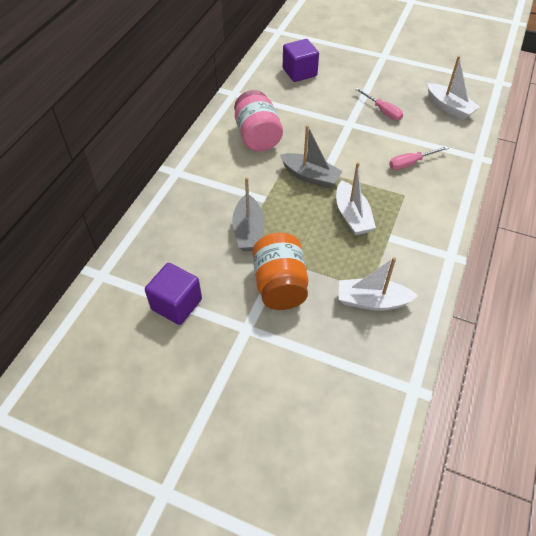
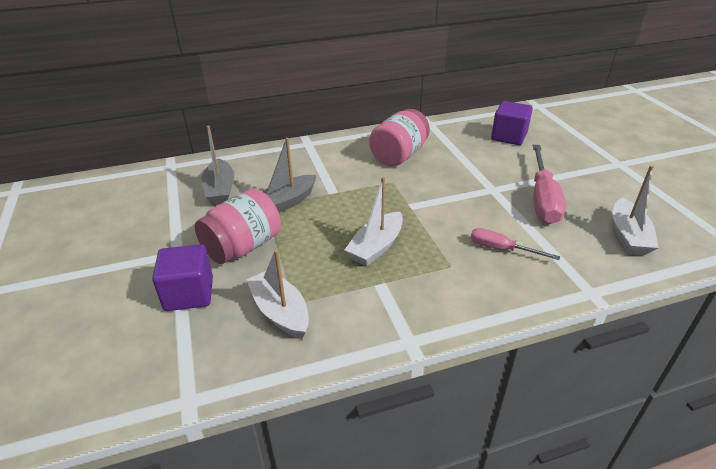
camera: 50 degrees right, 15 degrees down
(176, 304) = (172, 208): purple cube -> purple cube (189, 294)
(280, 285) = (243, 247): orange jar -> pink jar
(310, 176) = (392, 201): grey boat -> grey boat (220, 190)
(382, 111) = (542, 198): pink screwdriver -> pink screwdriver, size x1.78

